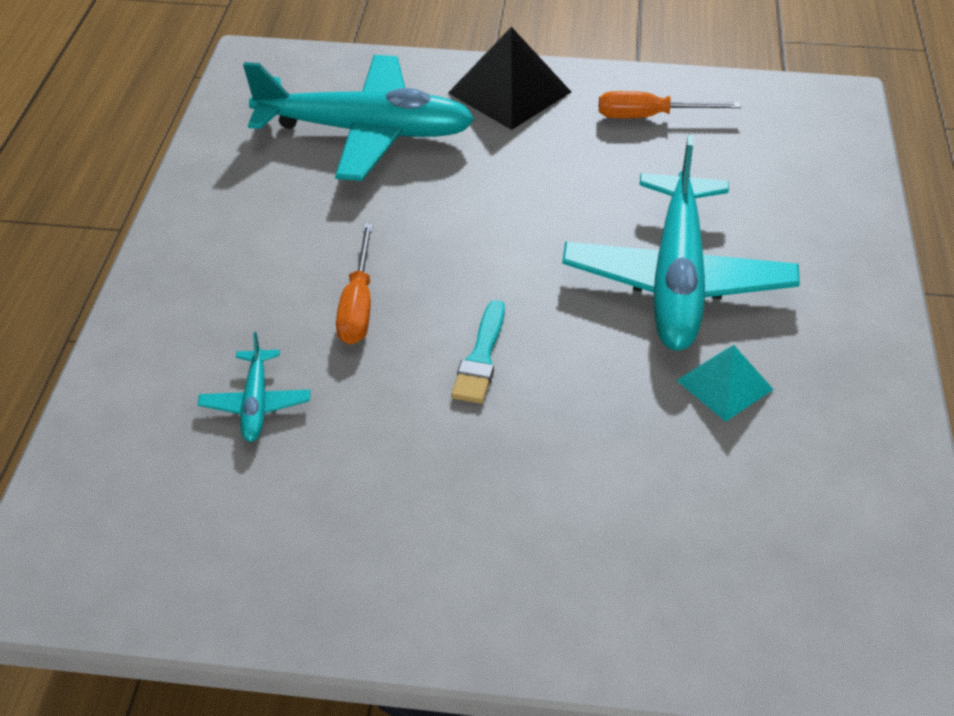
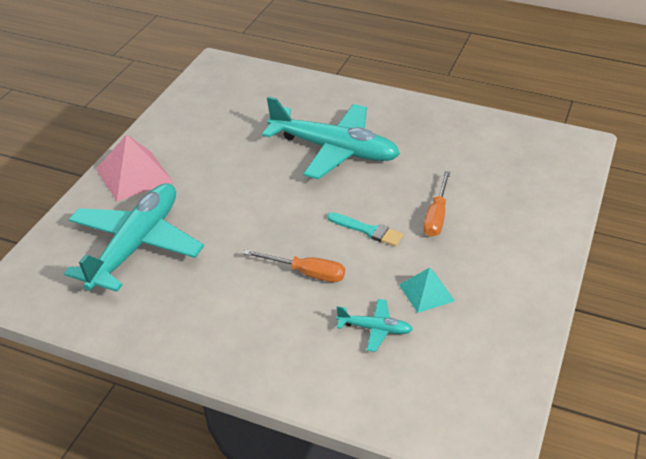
camera: 75 degrees left, 5 degrees down
(509, 92) = (134, 175): black pyramid -> pink pyramid
(649, 116) = (193, 127): orange screwdriver -> orange screwdriver (436, 216)
(724, 385) = (414, 153): turquoise pyramid -> turquoise pyramid (426, 292)

